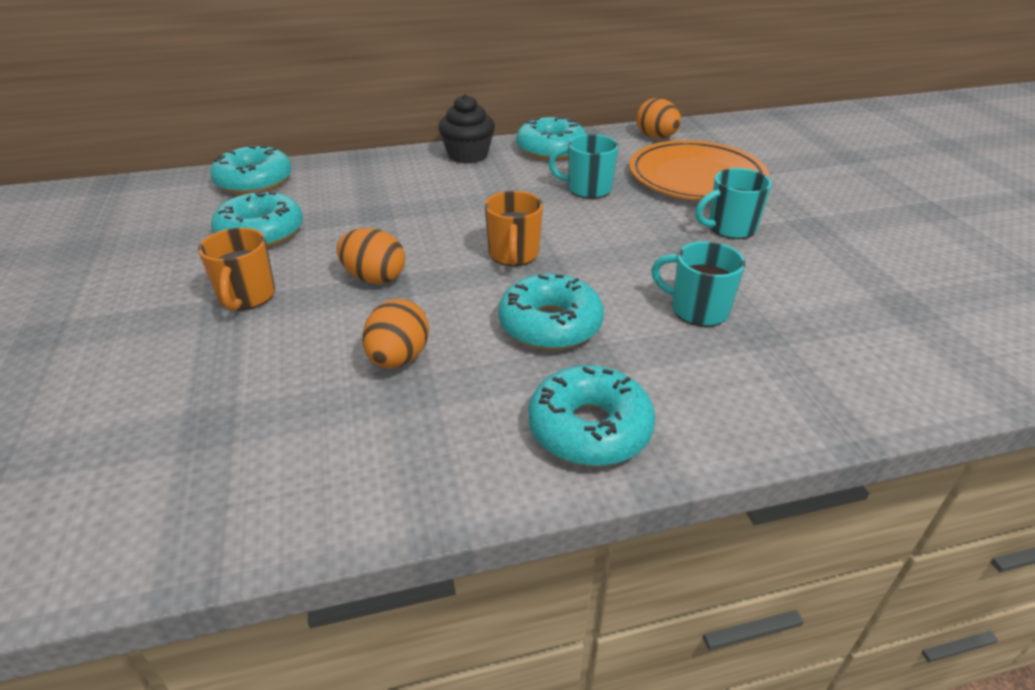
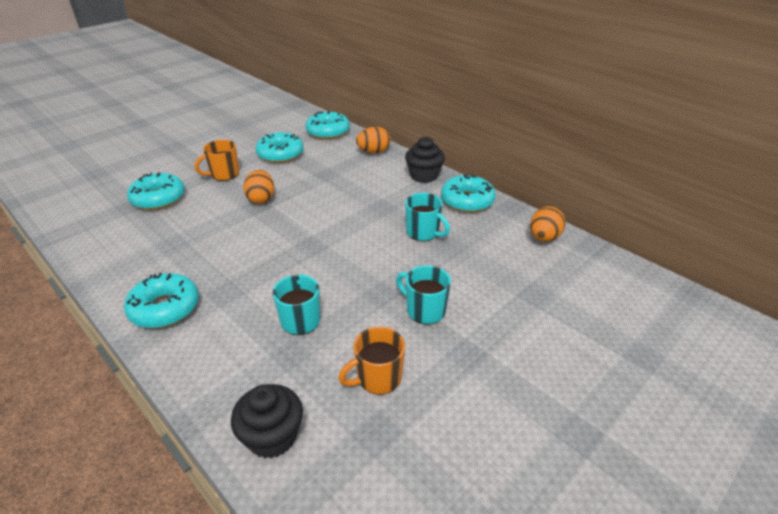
camera: 60 degrees right, 0 degrees up
(398, 358) = (196, 231): orange egg -> orange egg (373, 152)
(513, 255) = (315, 232): orange mug -> orange mug (378, 378)
(550, 325) = (251, 267): turquoise donut -> turquoise donut (158, 198)
(588, 189) = (423, 233): turquoise mug -> turquoise mug turned 150 degrees clockwise
(696, 177) = (493, 274): orange plate -> none
(897, 377) = (272, 436): none -> black cupcake

